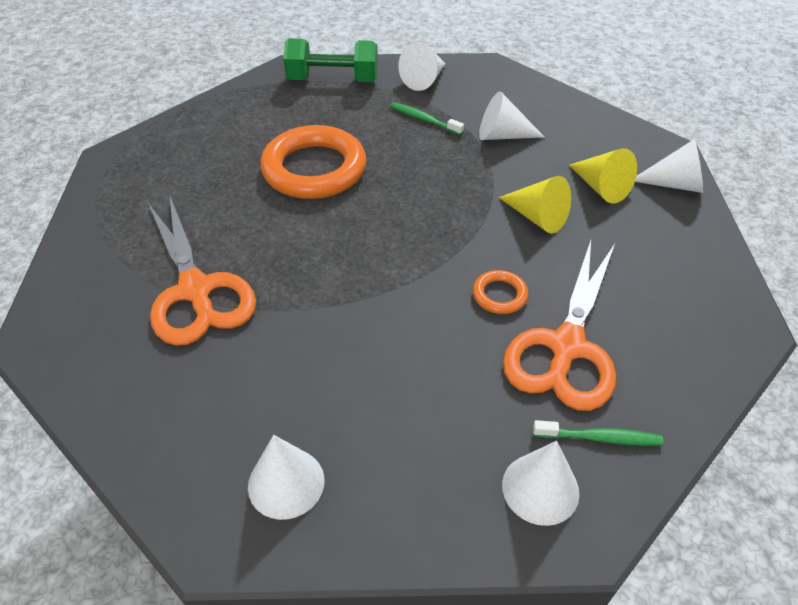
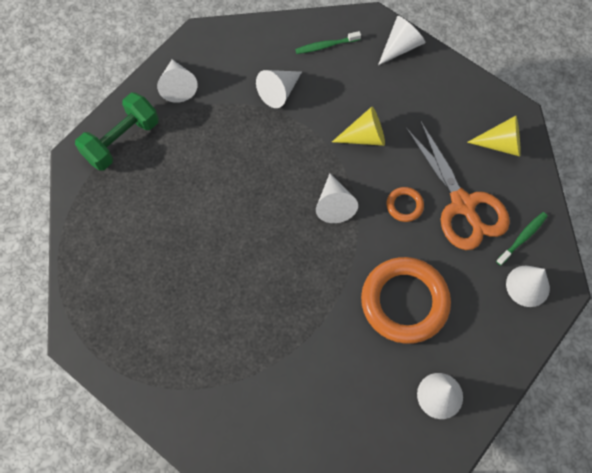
camera: 50 degrees left, 20 degrees up
(196, 290) = (266, 360): orange scissors -> none
(314, 169) = (212, 221): orange ring -> orange ring (404, 302)
(424, 119) = (221, 121): green toothbrush -> green toothbrush (326, 45)
(431, 239) = (334, 204): none -> white cone
(601, 187) = (370, 84): yellow cone -> yellow cone (501, 144)

